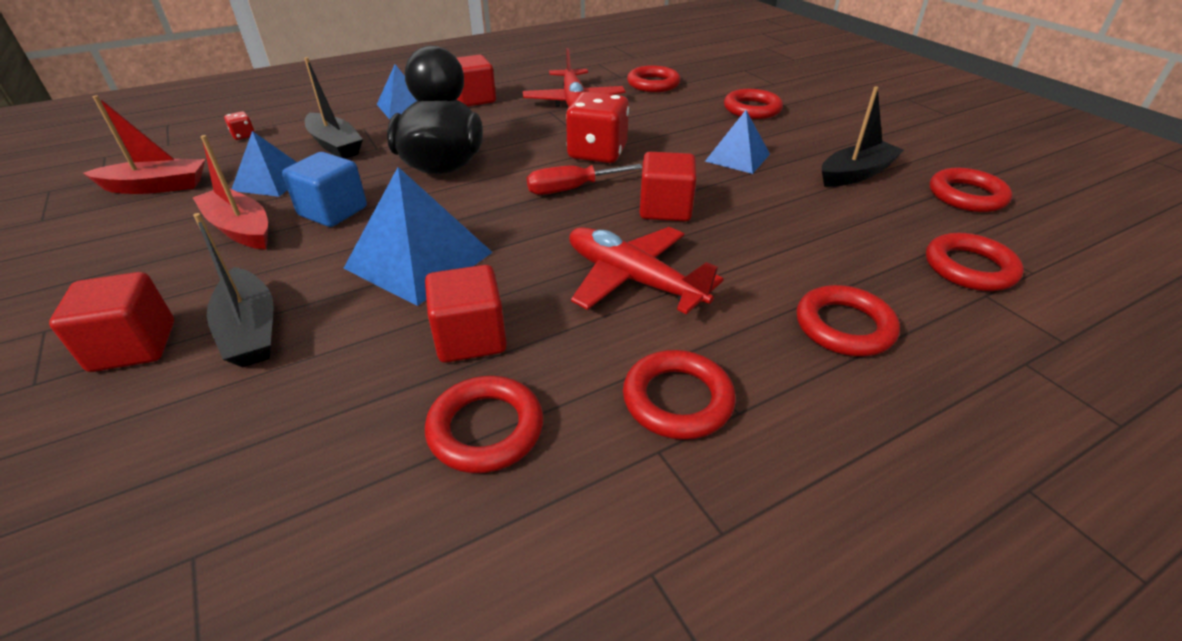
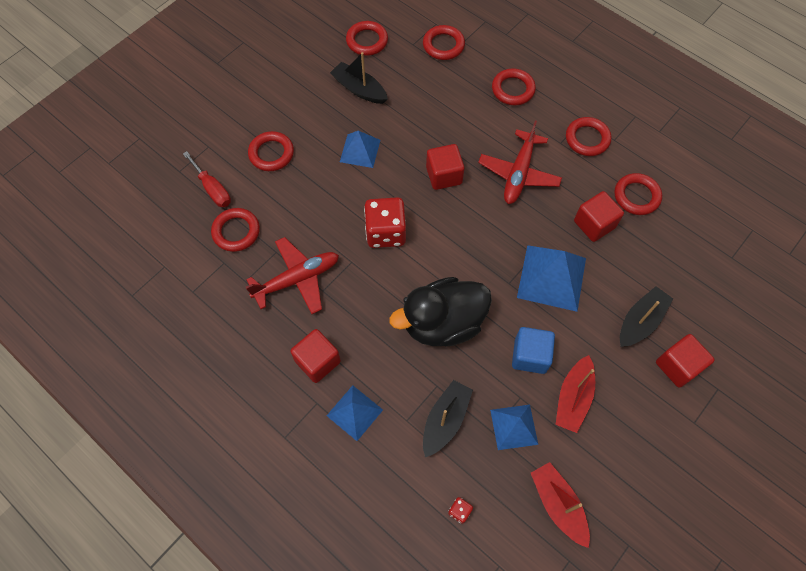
camera: 110 degrees left, 25 degrees up
(571, 189) = (442, 231): red screwdriver -> red screwdriver (212, 189)

